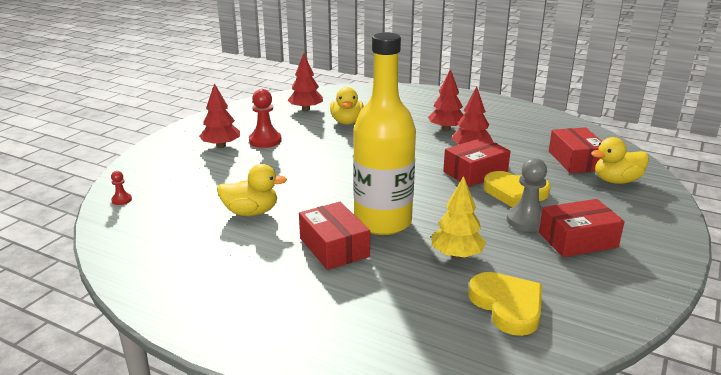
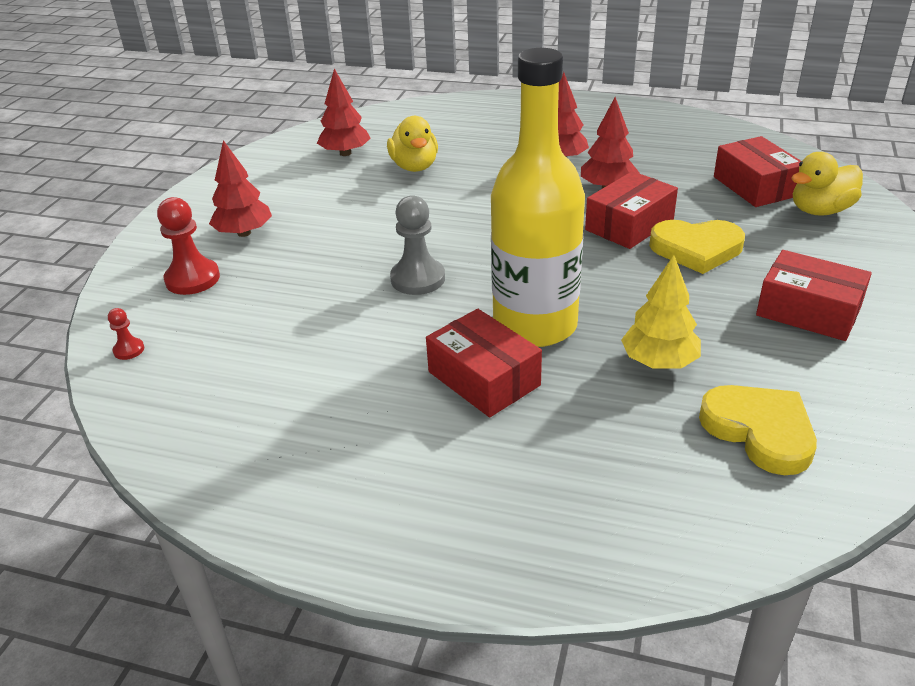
camera: 10 degrees left, 10 degrees up
(251, 212) = (338, 339): yellow duck -> none
(265, 141) = (307, 215): red pawn -> red pawn (192, 279)
(527, 220) = (730, 291): grey pawn -> grey pawn (418, 279)
(577, 240) = (808, 311): red box -> red box turned 60 degrees clockwise

